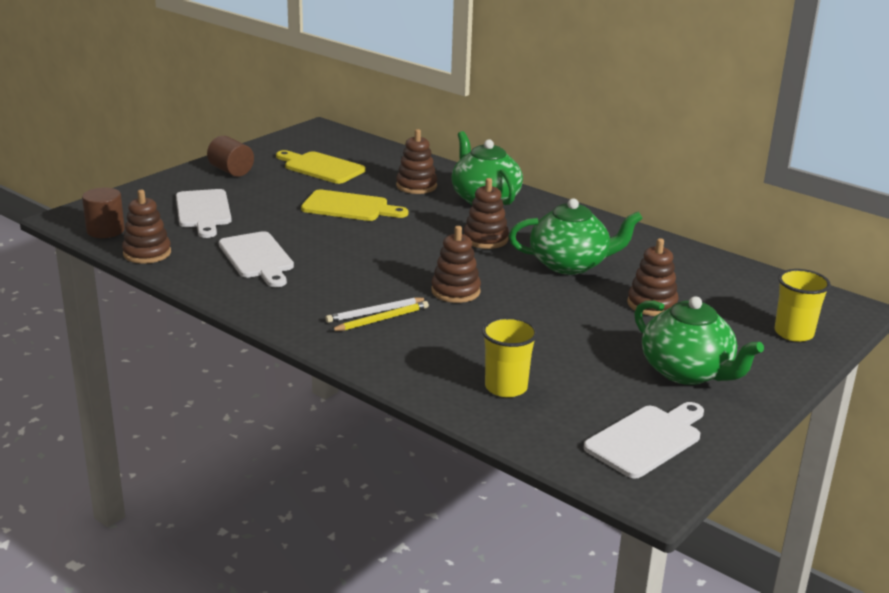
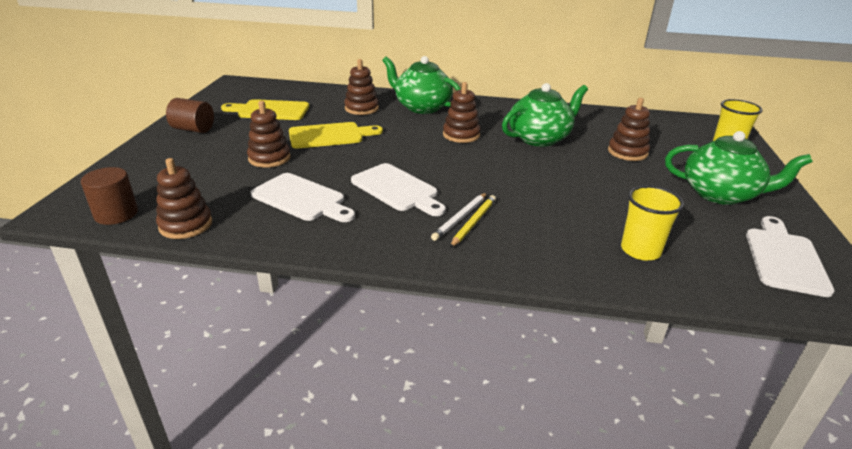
camera: 30 degrees left, 5 degrees up
(203, 211) = (203, 169): white cutting board -> white cutting board (397, 189)
(455, 291) = (495, 181): brown stacking toy -> brown stacking toy (269, 158)

